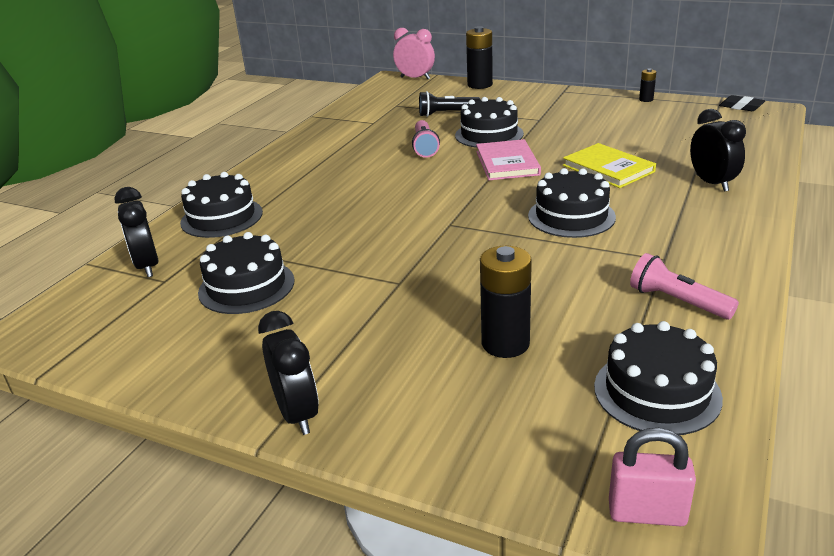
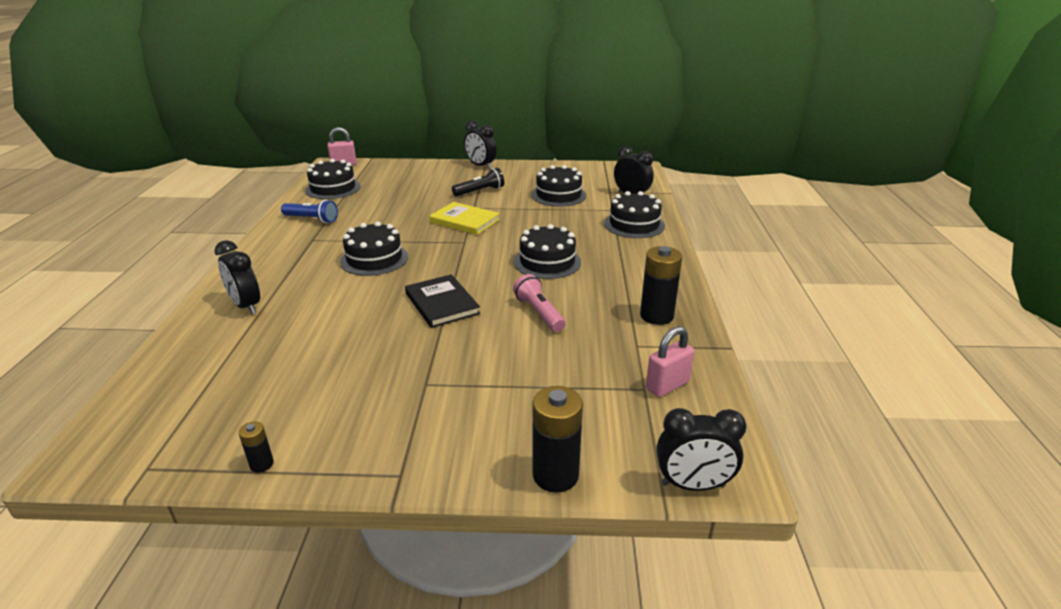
camera: 155 degrees right, 0 degrees up
(380, 105) = (667, 385): none -> pink padlock
(415, 78) = (693, 485): pink clock -> black clock
(446, 114) = (556, 378): black flashlight -> black flashlight (480, 191)
(489, 134) = (479, 343): black cake -> black cake (547, 262)
(505, 343) = (403, 193): black battery -> black battery (656, 316)
(507, 163) = (442, 303): pink book -> black book
(608, 168) = (340, 310): yellow book -> yellow book (464, 221)
(677, 301) = (312, 219): pink flashlight -> blue flashlight
(741, 107) = (116, 463): black eraser -> none

